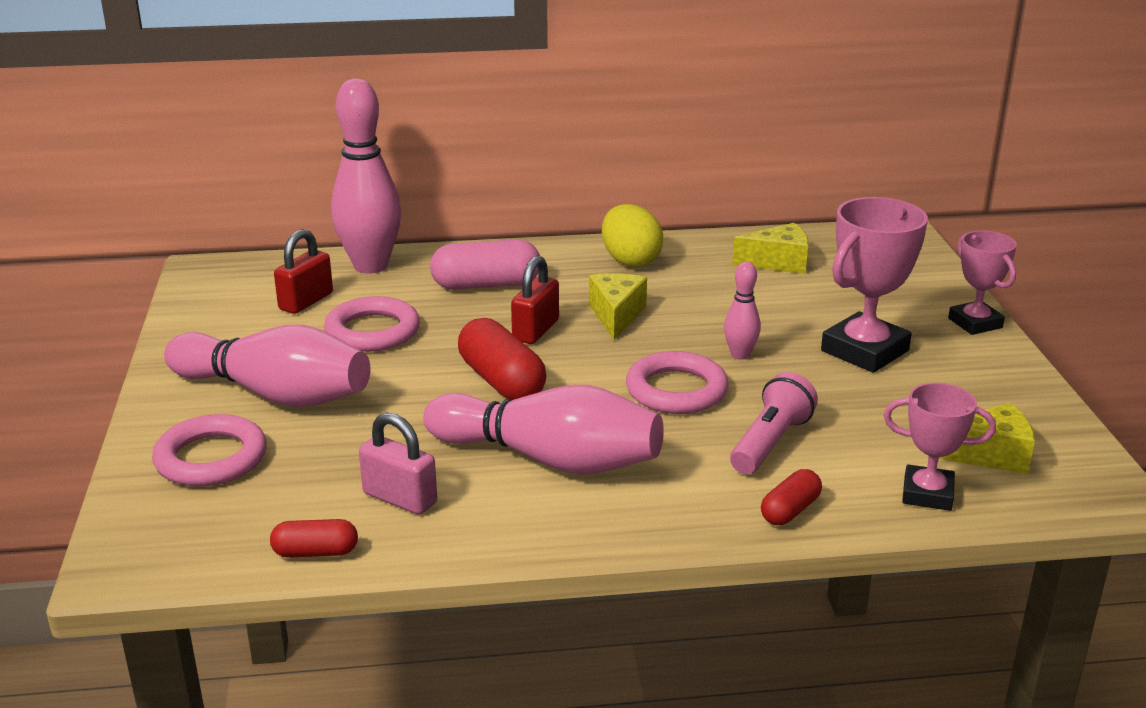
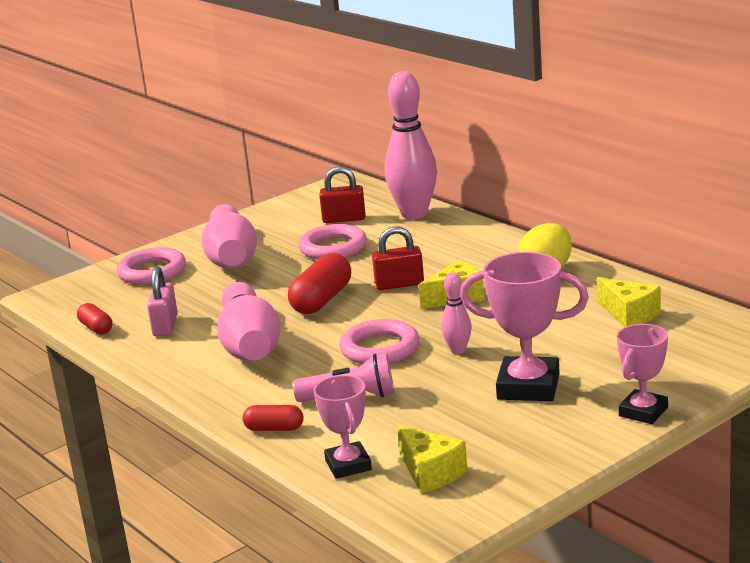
camera: 60 degrees right, 5 degrees down
(486, 285) = (439, 249): pink capsule -> none

